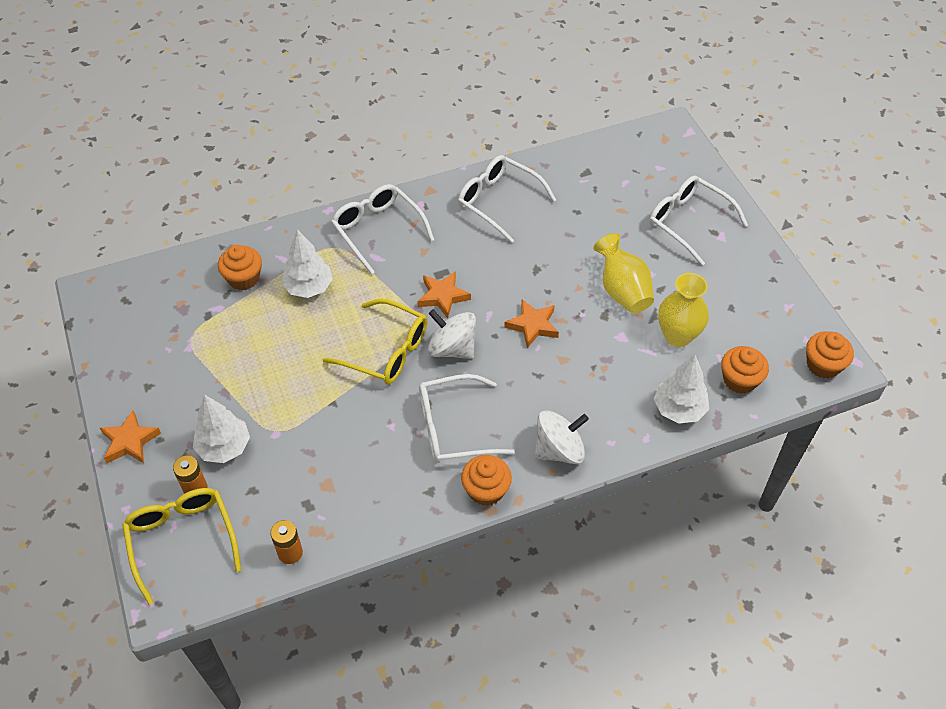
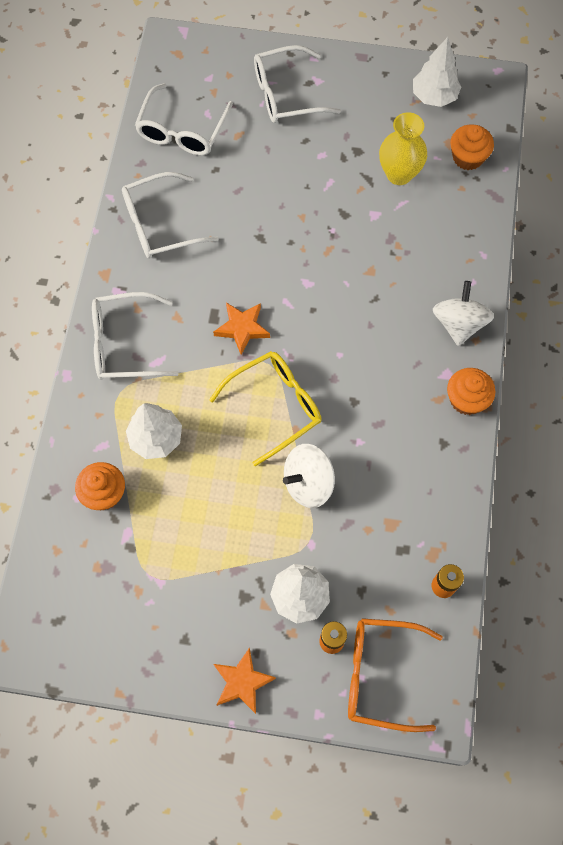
camera: 60 degrees left, 15 degrees up
(182, 540) = (381, 675): yellow glasses -> orange glasses
(452, 348) = (305, 351): white spinning top -> white spinning top (308, 483)
(453, 428) = (391, 392): white glasses -> white glasses (182, 131)
(533, 325) = (321, 274): orange star -> none
(622, 290) = (327, 186): yellow vase -> none
(678, 409) = (470, 216): white tree -> white tree (434, 96)
(823, 365) = (487, 94): orange cupcake -> none

